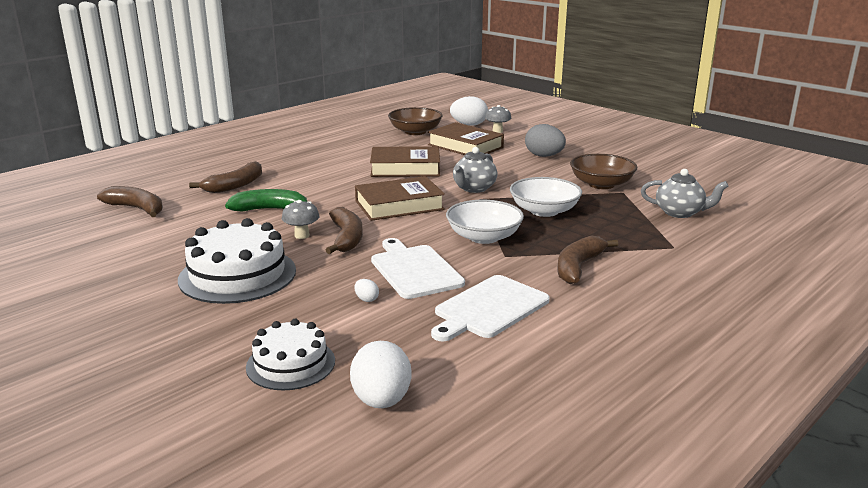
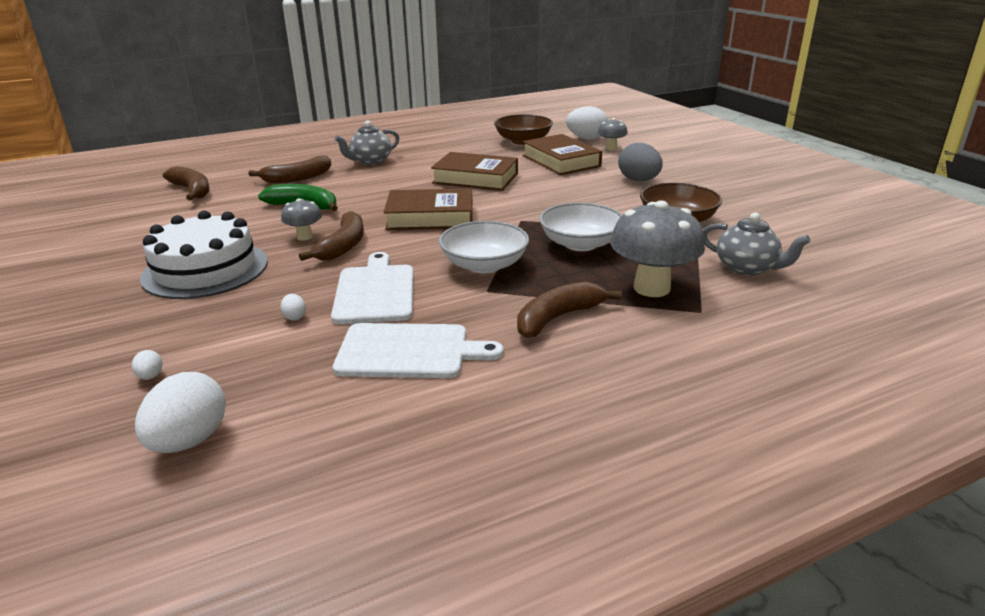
camera: 20 degrees right, 5 degrees up
(290, 364) = (150, 376): white cake -> white egg
(474, 188) = (526, 208): grey teapot -> grey teapot (370, 161)
(489, 308) = (409, 351): white cutting board -> white cutting board turned 150 degrees counterclockwise
(626, 236) = (651, 288): none -> grey mushroom

